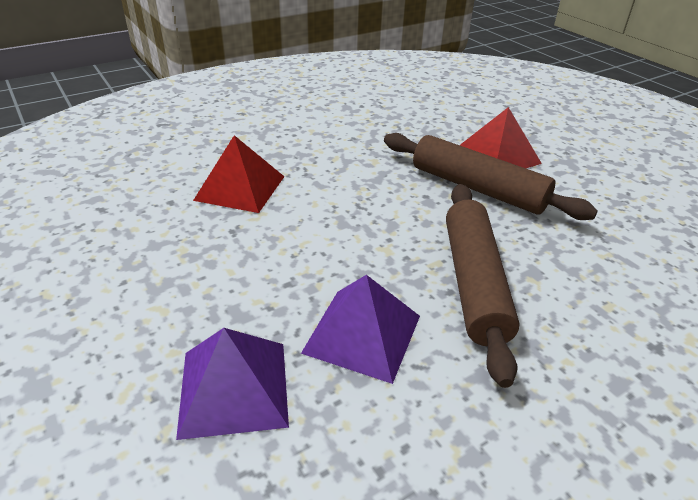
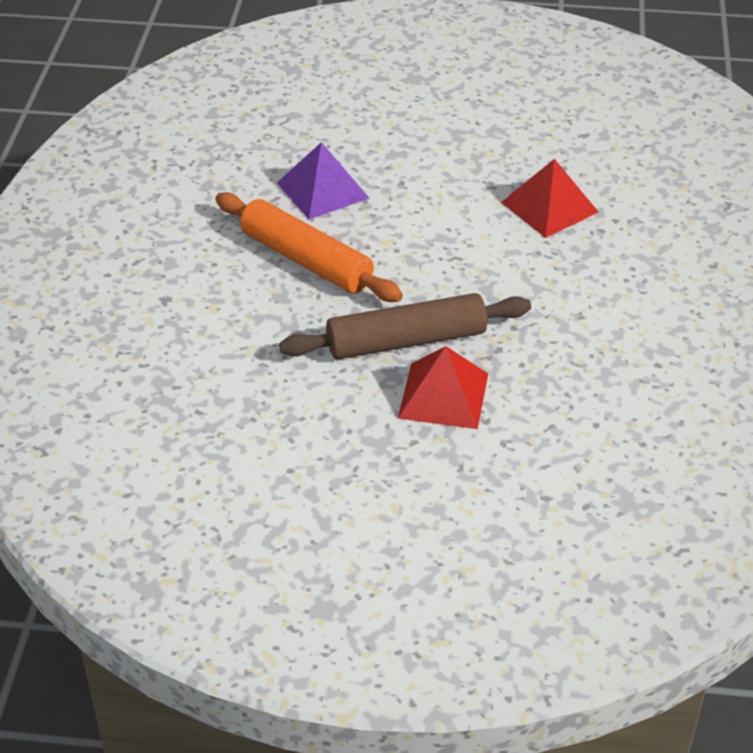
camera: 130 degrees right, 5 degrees up
(234, 387) = (339, 132): purple pyramid -> none
(474, 283) = (306, 260): brown rolling pin -> orange rolling pin

